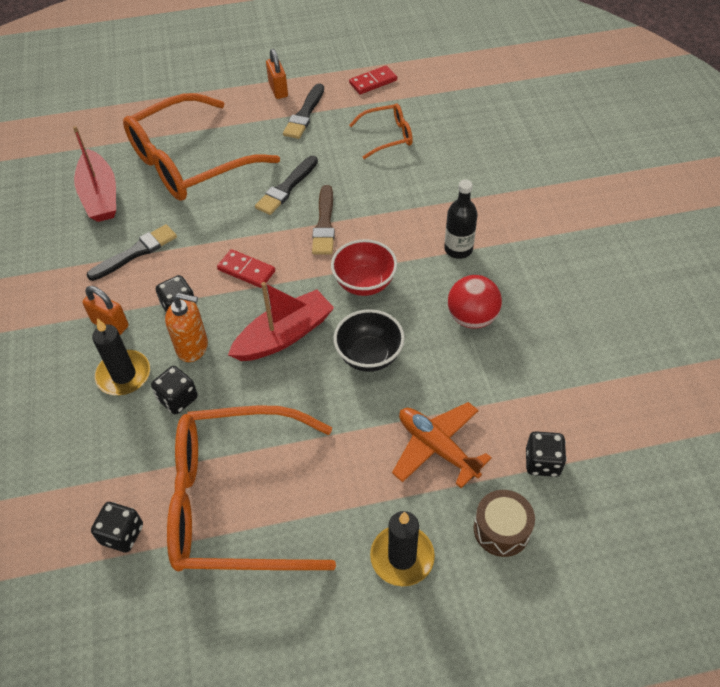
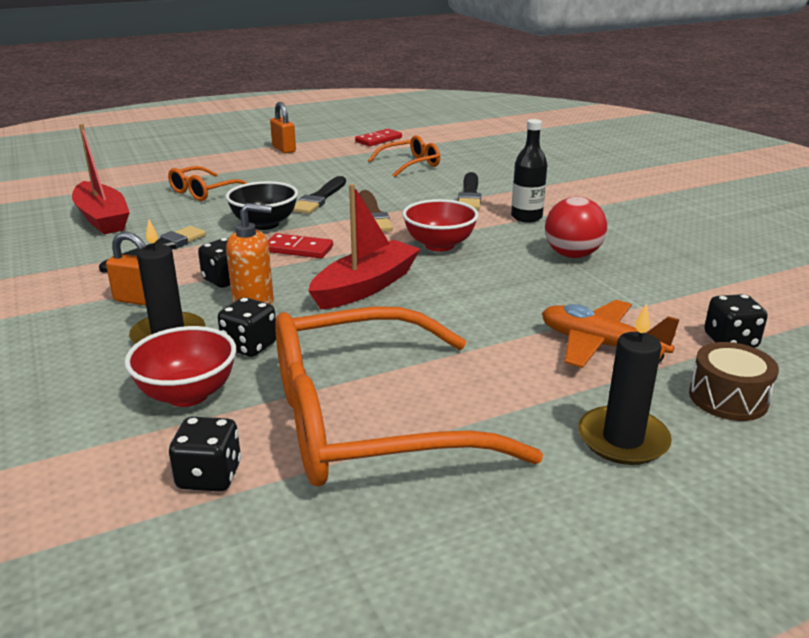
camera: 15 degrees left, 25 degrees down
(124, 447) = (188, 394): none -> red bowl
(190, 162) = (204, 192): orange glasses -> orange glasses, size x0.47
(304, 114) = (318, 159): black brush -> black brush (470, 195)
(369, 356) = (475, 290): black bowl -> black bowl (264, 224)

